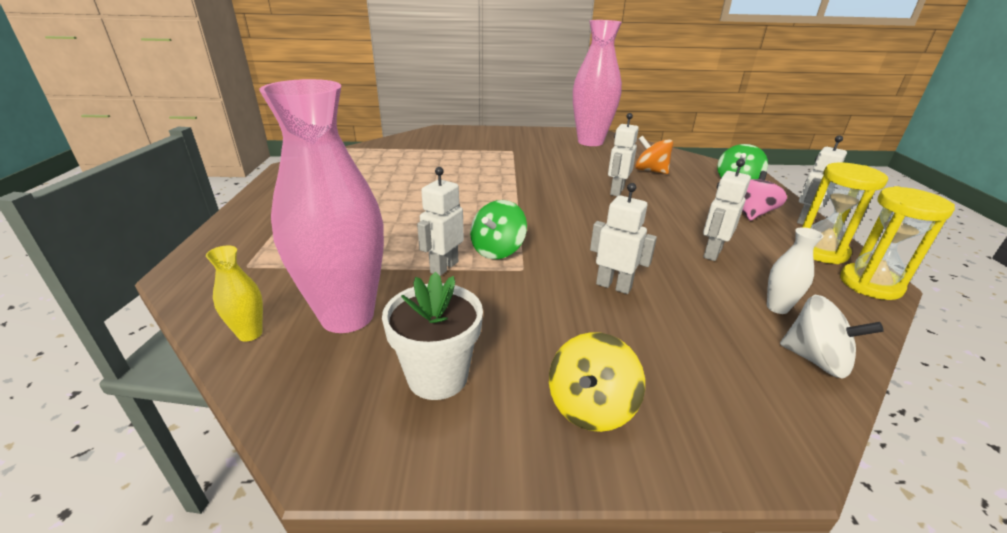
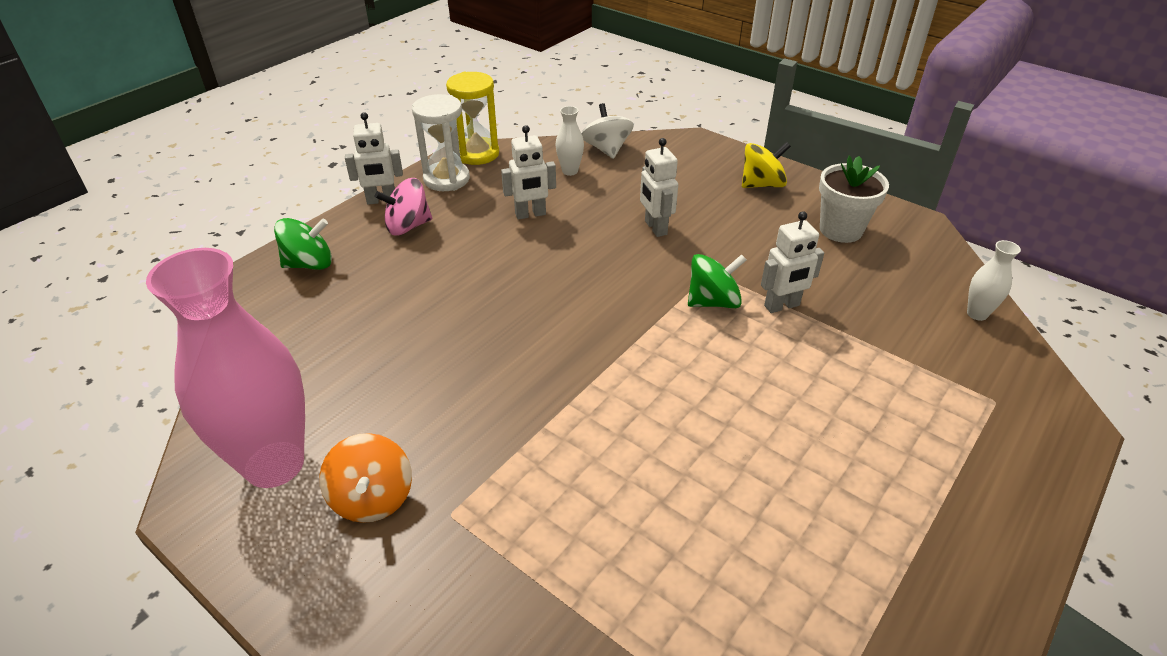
camera: 140 degrees left, 10 degrees up
(250, 334) = (977, 314): yellow vase -> white vase
(347, 316) = (892, 295): pink vase -> none
(616, 191) = (470, 319): white robot -> none
(650, 171) = (355, 333): orange spinning top -> orange spinning top (372, 498)
(820, 251) = (446, 179): yellow hourglass -> white hourglass

